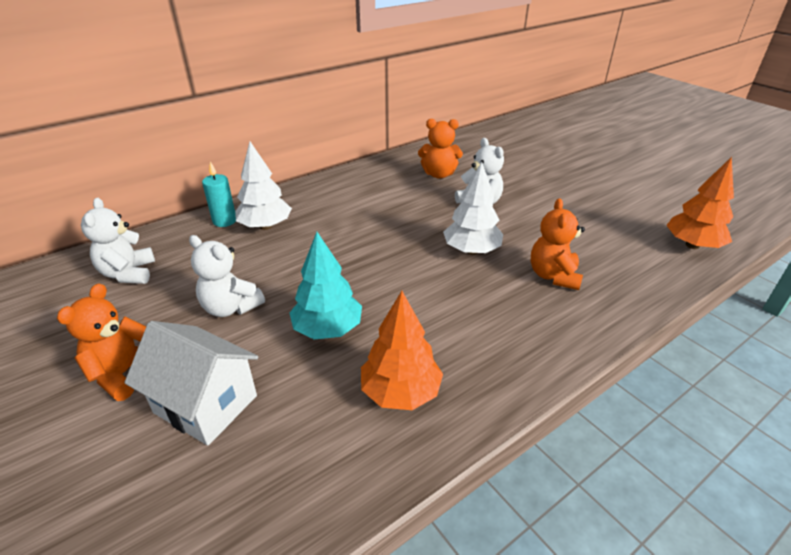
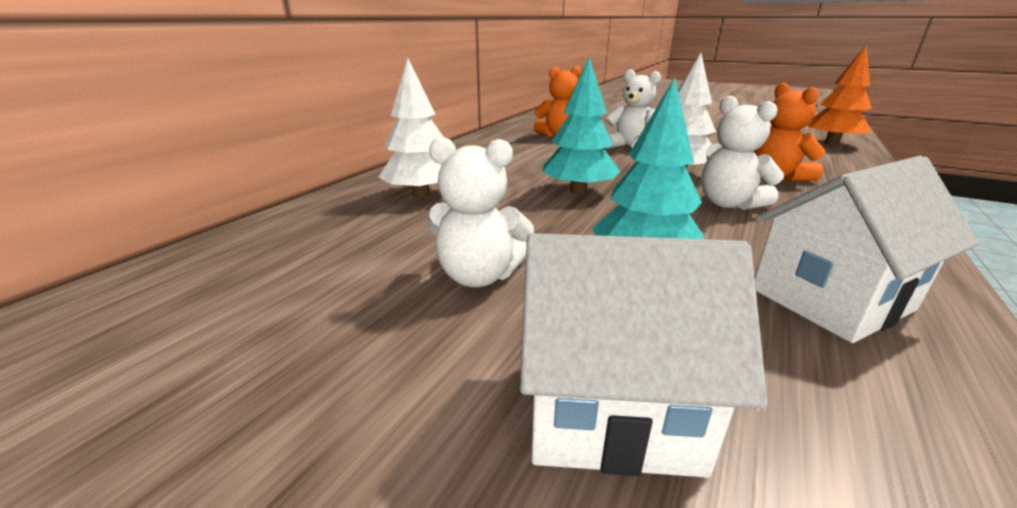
camera: 25 degrees left, 10 degrees down
(124, 373) = (391, 419): orange teddy bear -> none
(128, 273) = (251, 278): white teddy bear -> white teddy bear (728, 204)
(224, 221) = (356, 199): turquoise candle -> none
(370, 250) = (578, 191): none -> turquoise tree
(400, 392) = (831, 299): orange tree -> white house

